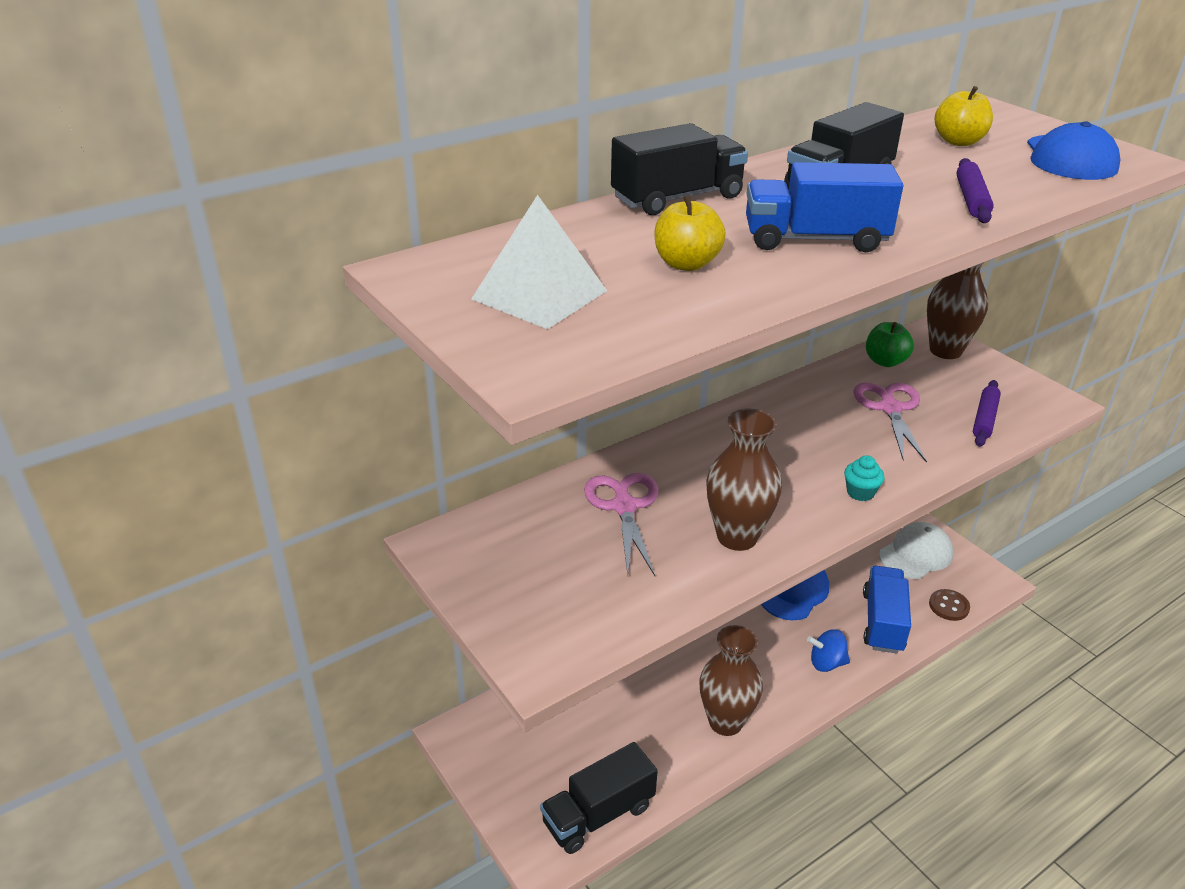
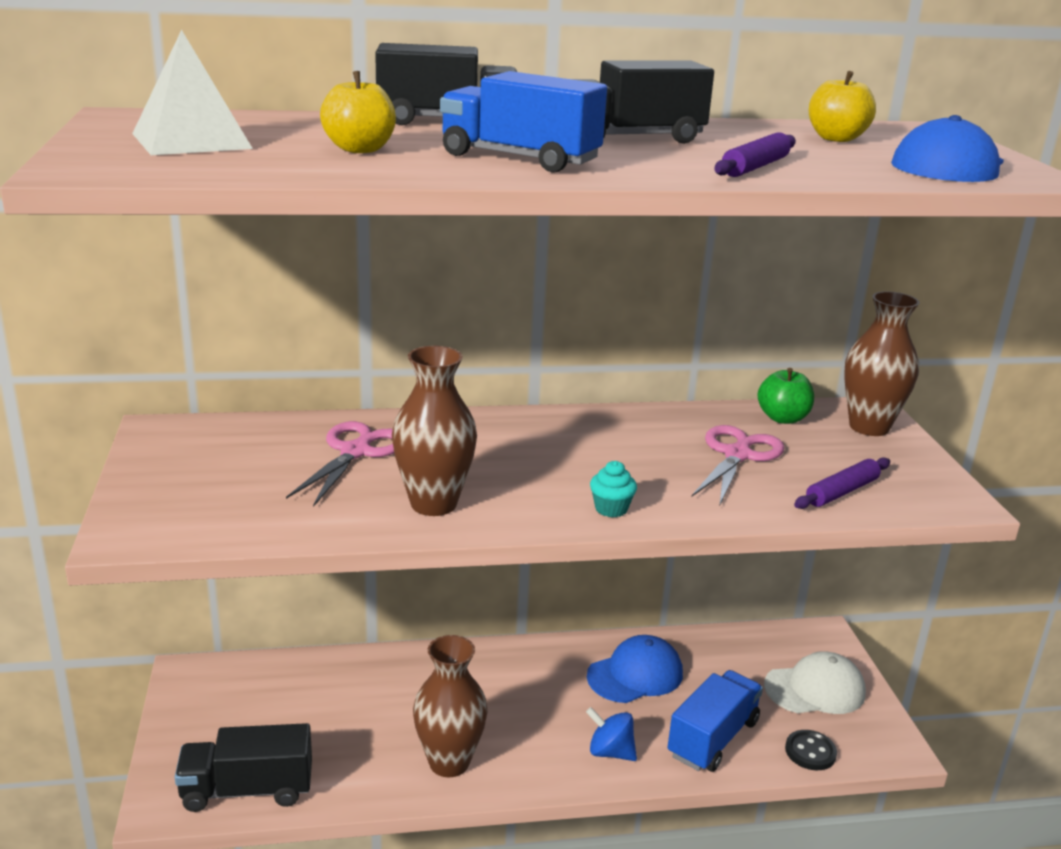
camera: 25 degrees right, 10 degrees down
(948, 606) = (810, 752): brown button -> black button

